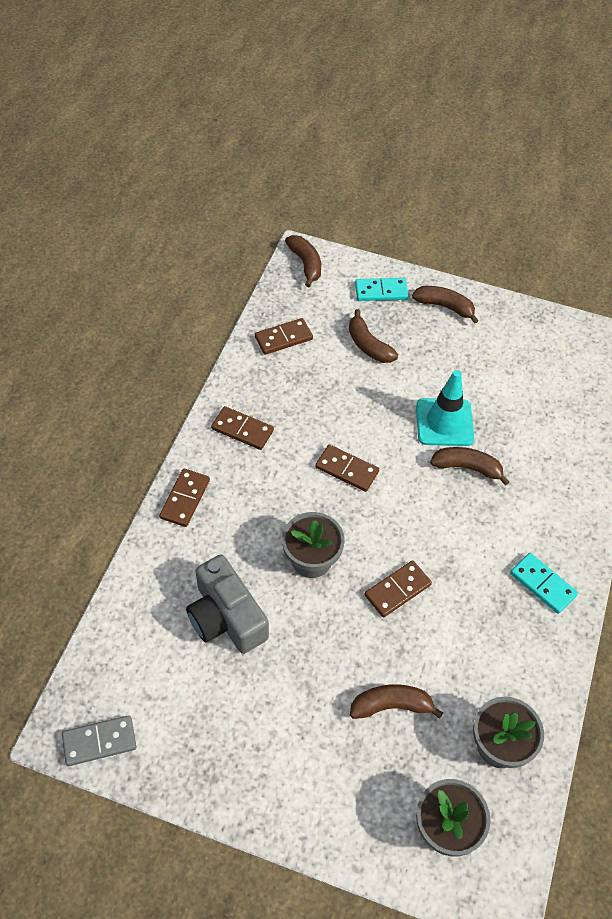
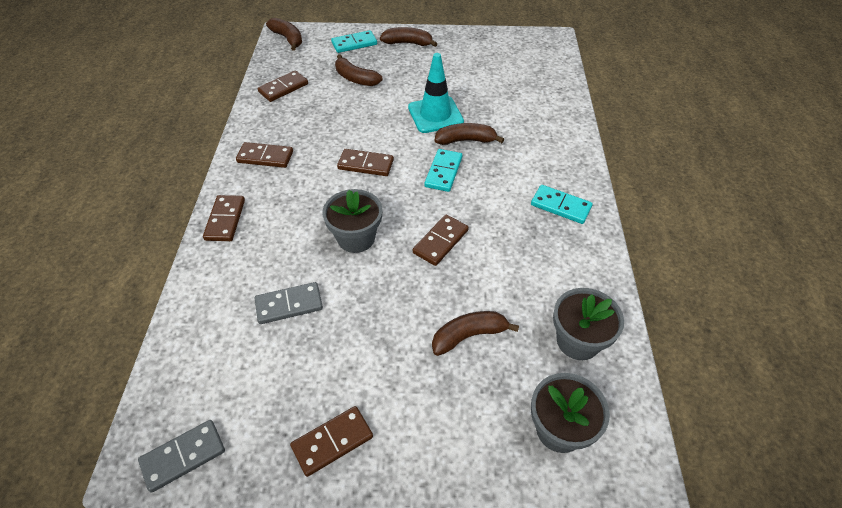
camera: 15 degrees left, 5 degrees down
(226, 617) = (289, 304): grey camera -> grey domino
(232, 771) = (332, 441): none -> brown domino
(428, 503) = (443, 172): none -> turquoise domino

